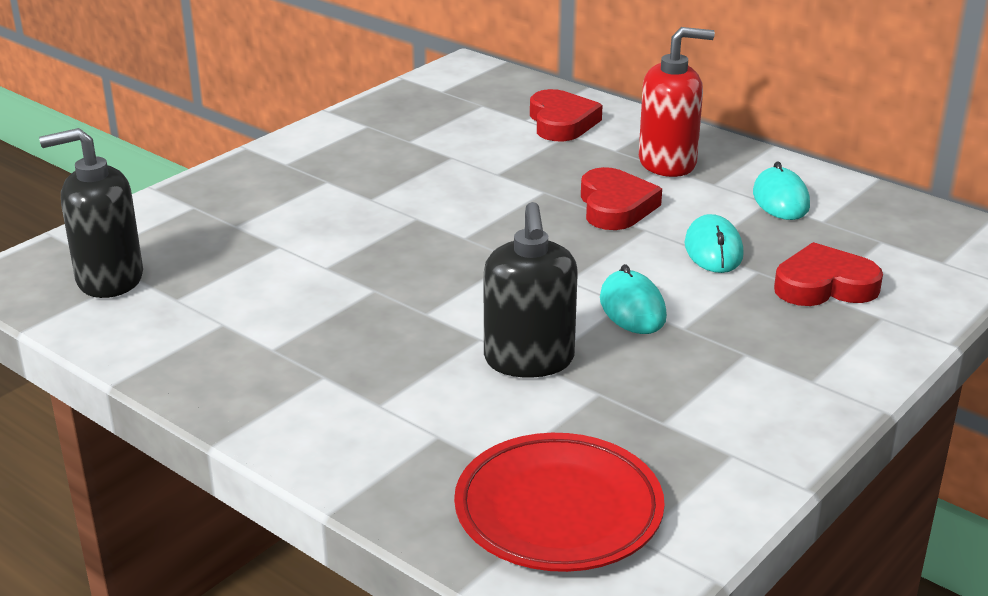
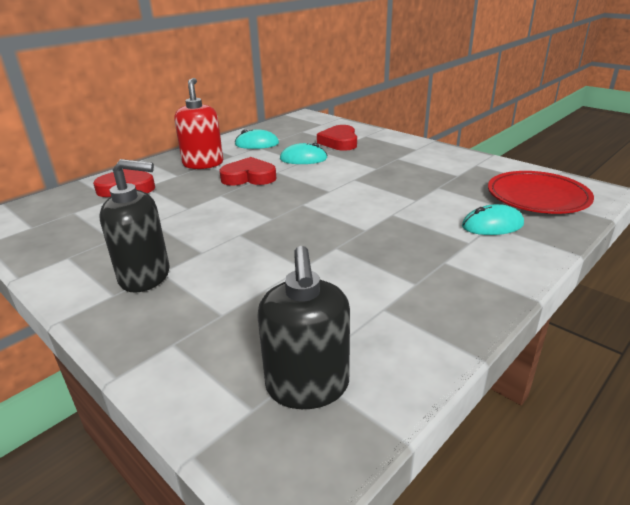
camera: 85 degrees left, 0 degrees up
(529, 360) = (413, 201): black soap dispenser -> black soap dispenser (145, 276)
(632, 308) = (359, 177): turquoise mouse -> turquoise mouse (492, 225)

